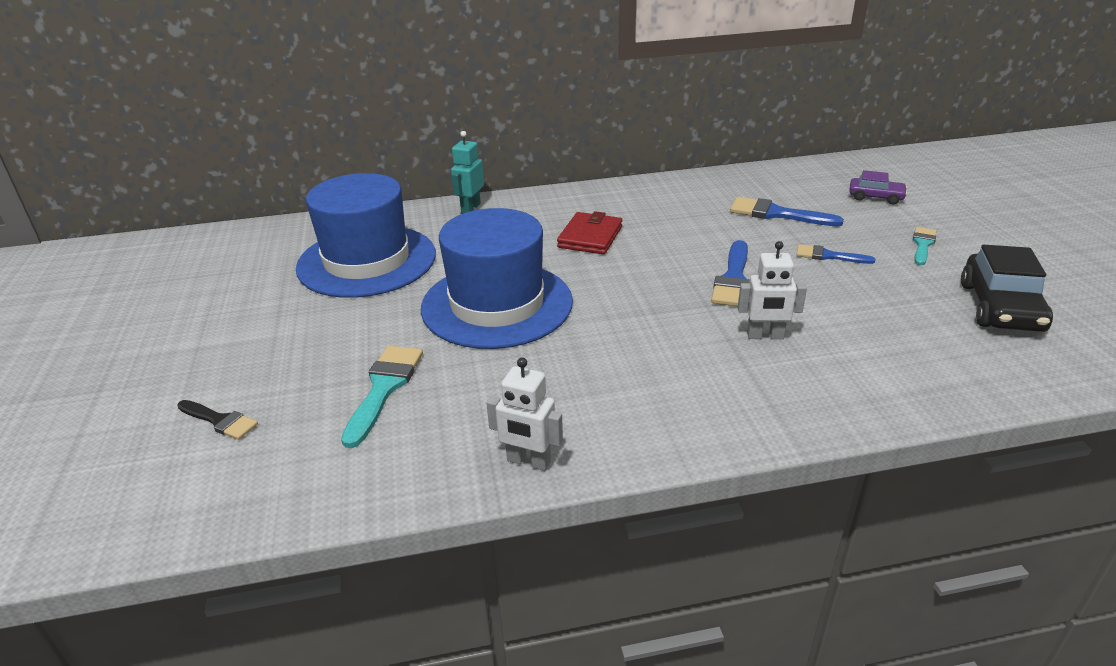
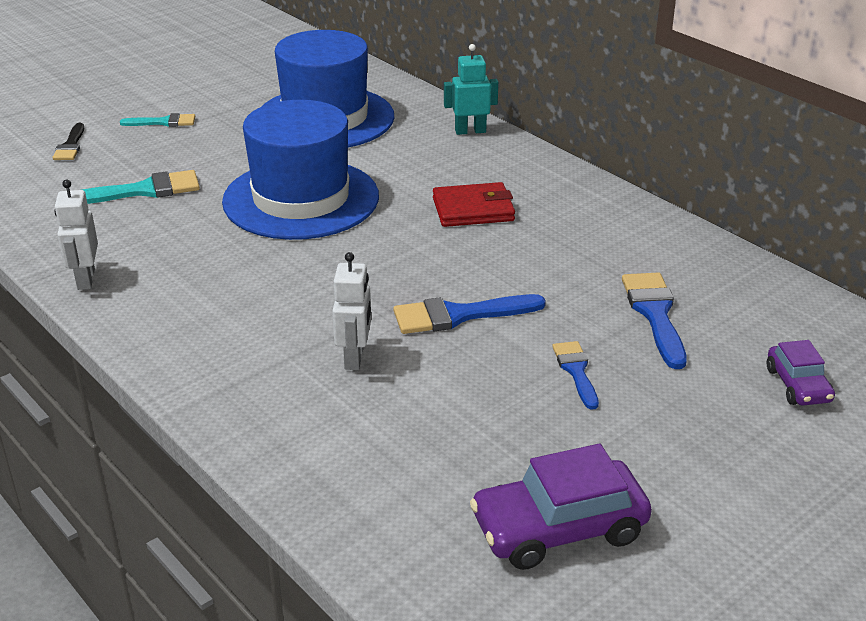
camera: 60 degrees right, 0 degrees up
(765, 336) = (355, 358): white robot -> white robot turned 150 degrees counterclockwise
(922, 245) = (683, 444): turquoise brush -> turquoise brush (163, 122)
(1000, 307) = (559, 528): black car -> purple car

